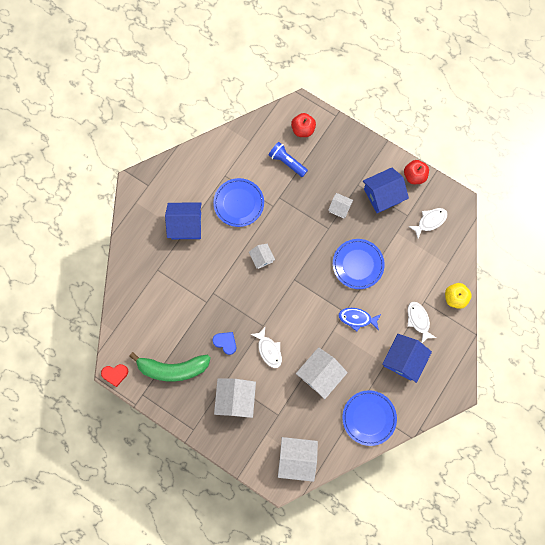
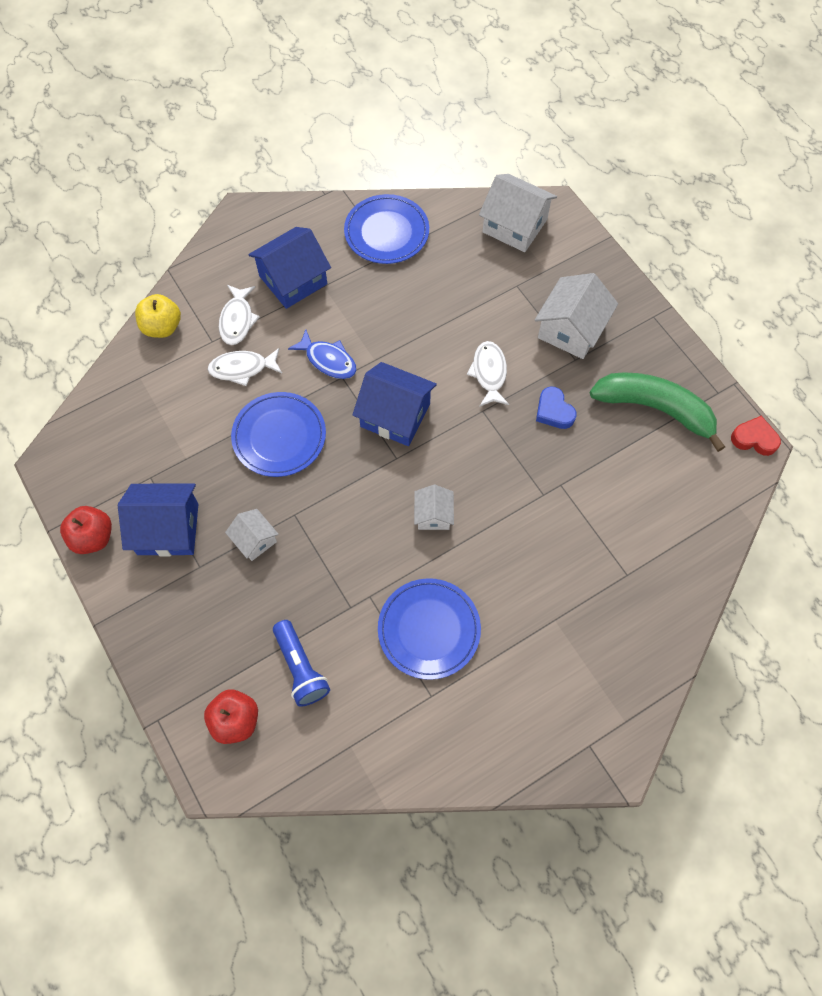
camera: 155 degrees left, 10 degrees down
(186, 225) = (544, 632): blue house -> blue house (395, 415)
(320, 374) = (427, 310): white house -> none
(430, 221) = (120, 452): white fish -> white fish (242, 368)

